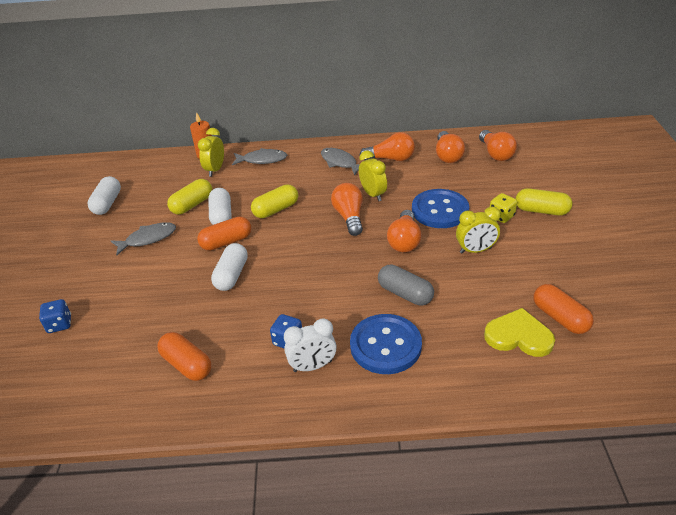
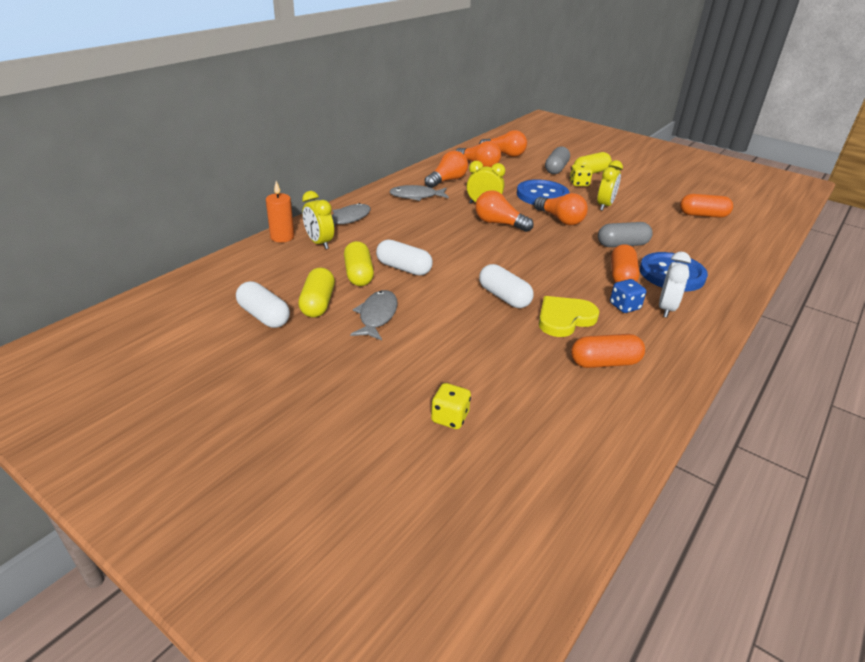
camera: 55 degrees left, 5 degrees down
(59, 324) = (450, 418): blue dice -> yellow dice
(226, 242) = (450, 281): orange capsule -> orange capsule (621, 276)
(276, 210) = (438, 244): yellow capsule -> yellow capsule (318, 303)
(513, 191) = (556, 169): none -> grey capsule
(518, 336) = (707, 232): yellow heart -> yellow heart (564, 318)

